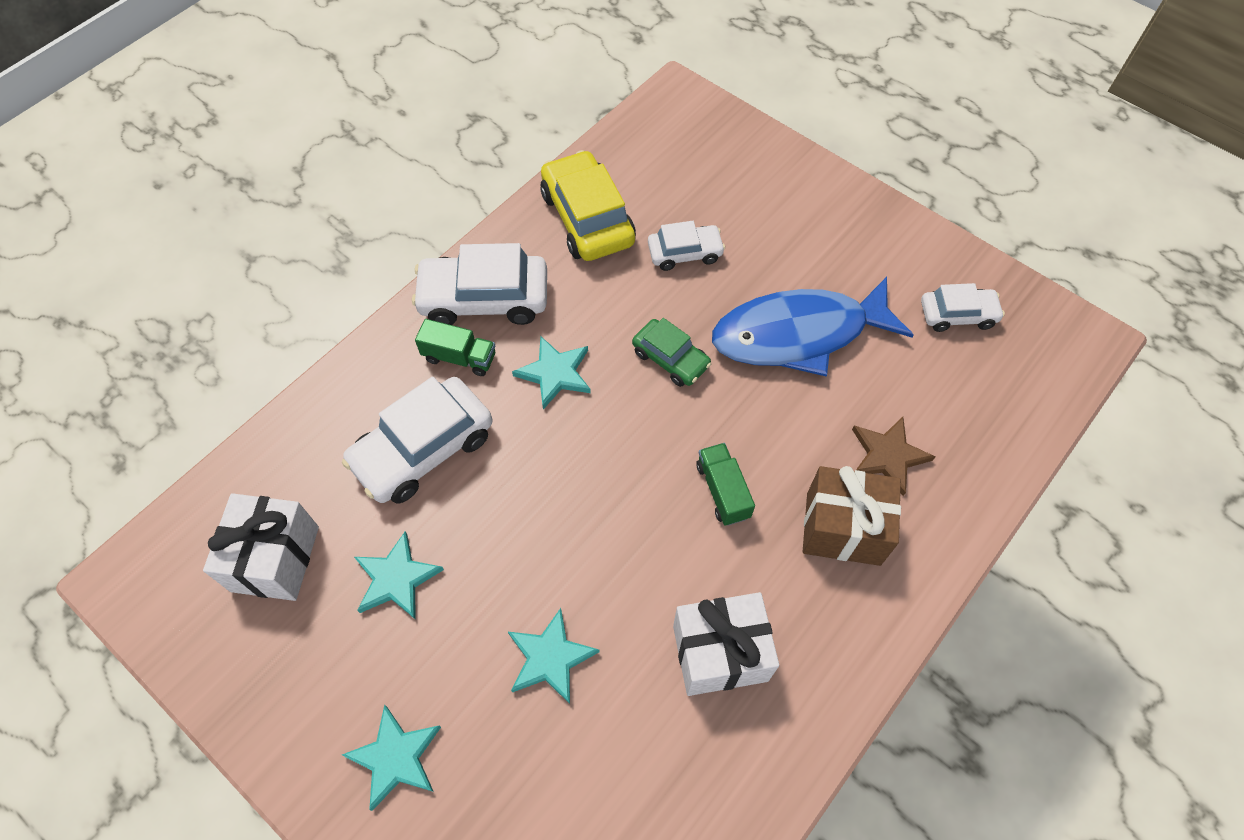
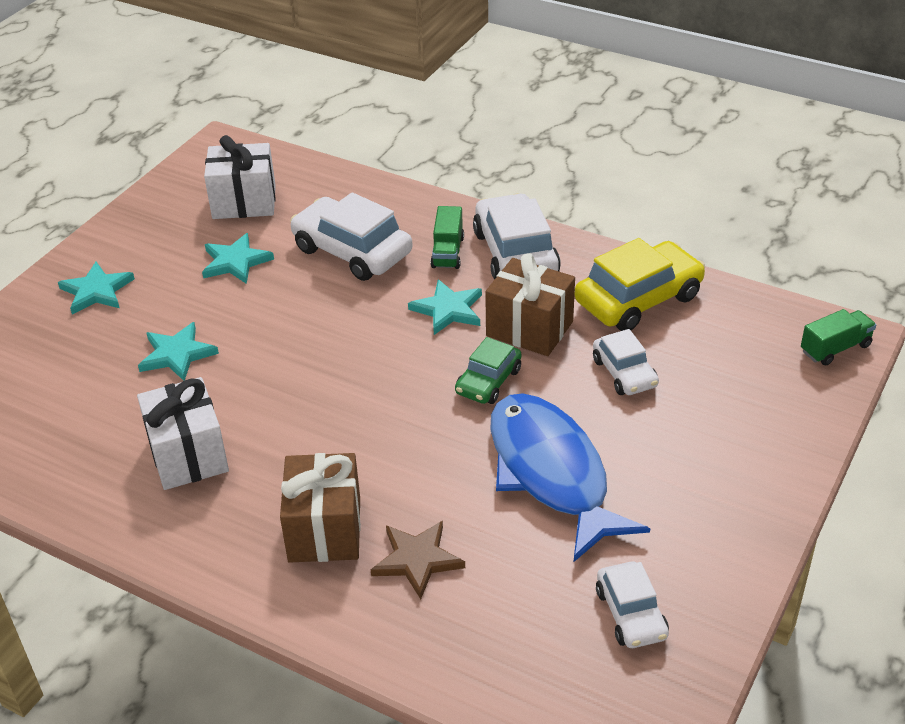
camera: 80 degrees right, 20 degrees down
(604, 310) = (529, 329): none -> brown gift
(723, 491) = (349, 437): green truck -> green truck (835, 348)

